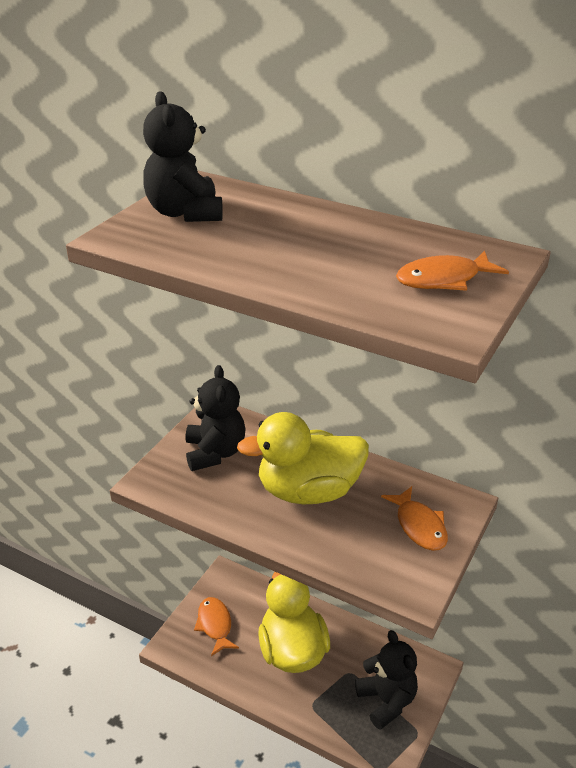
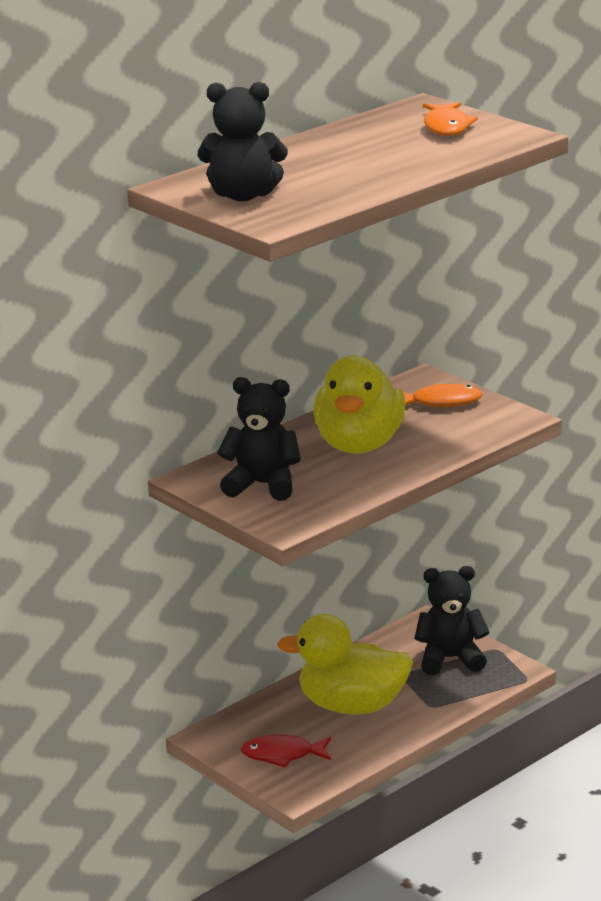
camera: 70 degrees left, 10 degrees down
(215, 625) = (282, 755): orange fish -> red fish

